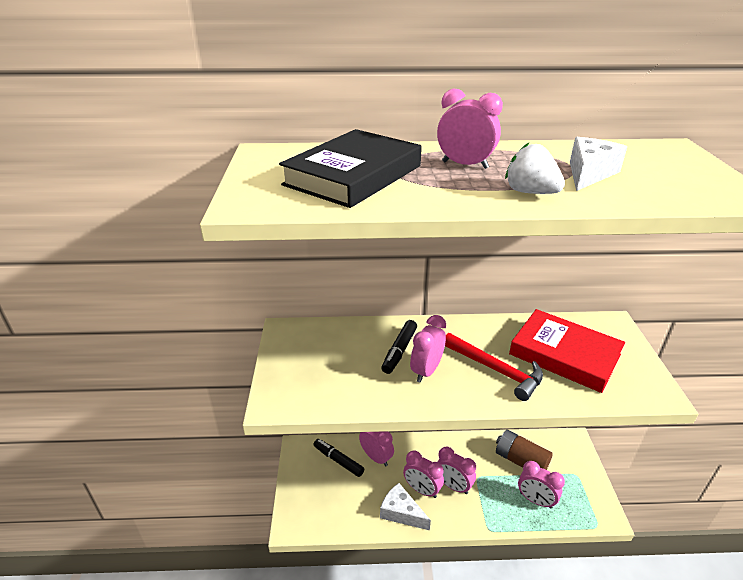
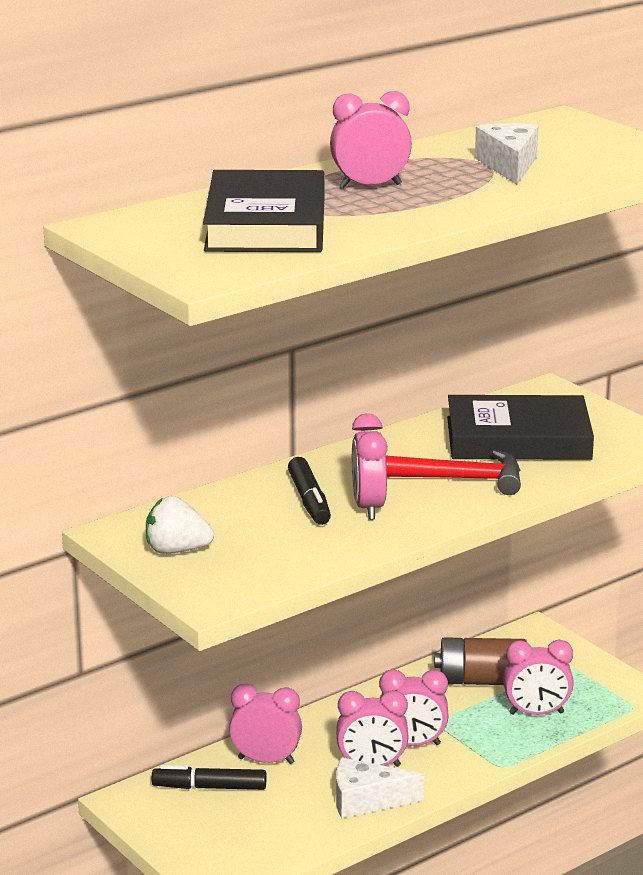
camera: 35 degrees left, 10 degrees down
(530, 192) = (475, 196): white strawberry -> white strawberry (176, 550)
(564, 354) = (518, 438): red book -> black book

